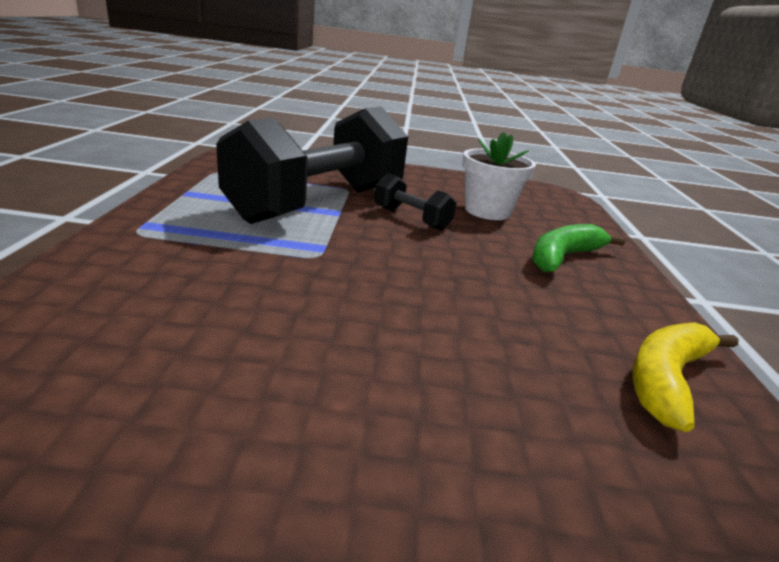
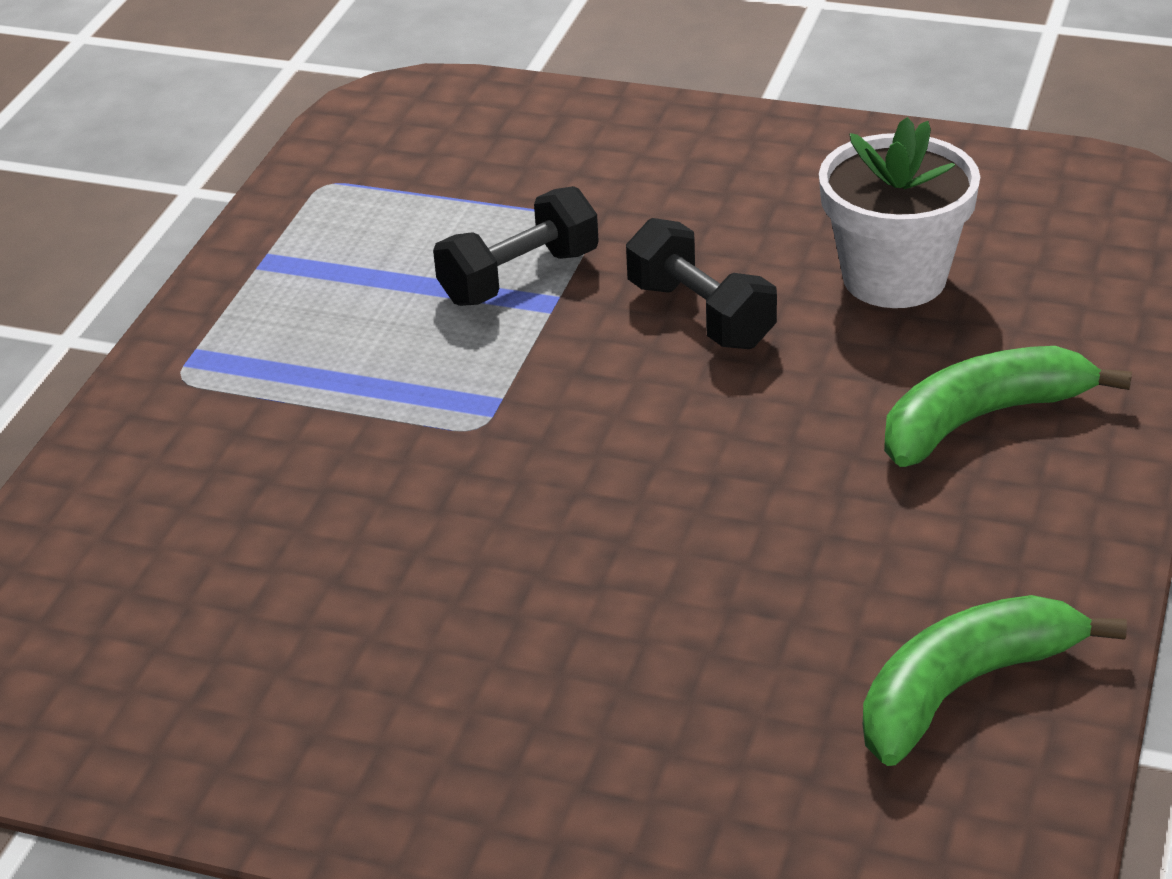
camera: 20 degrees right, 10 degrees up
(319, 203) = (519, 277): black dumbbell -> black dumbbell, size x0.42
(666, 379) = (963, 688): yellow banana -> green banana

